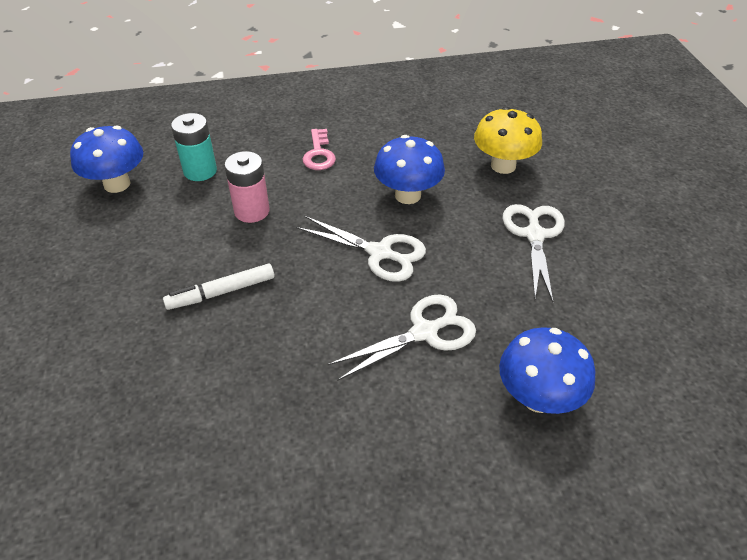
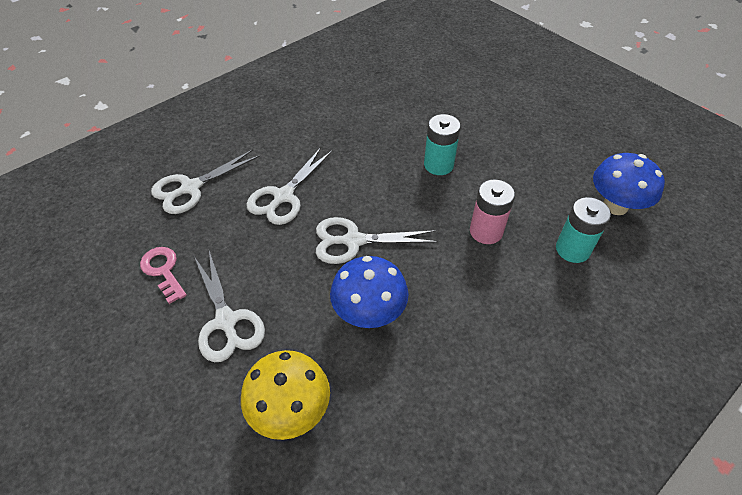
camera: 150 degrees right, 5 degrees up
(221, 292) = (438, 165): white marker -> turquoise battery
(319, 154) = (494, 324): pink key -> pink key (163, 271)
(538, 397) = (191, 188): blue mushroom -> white scissors

